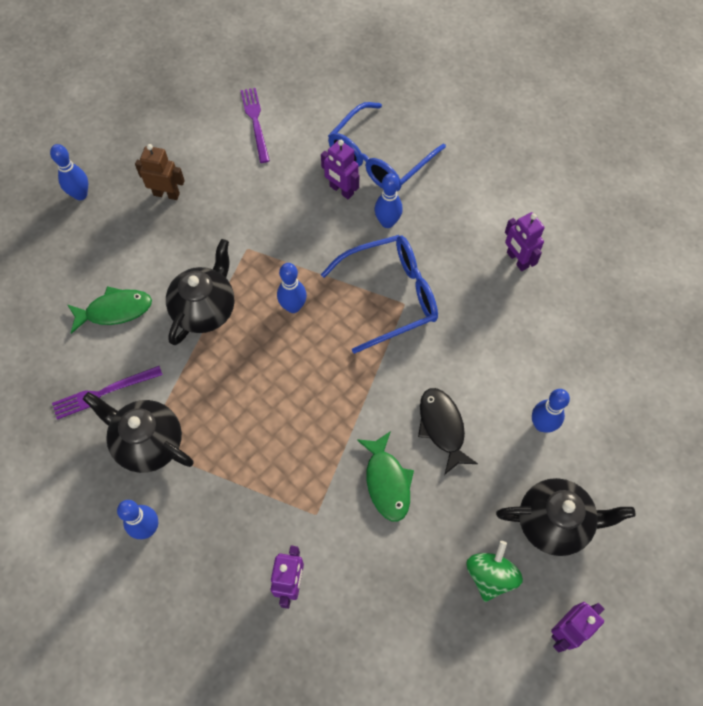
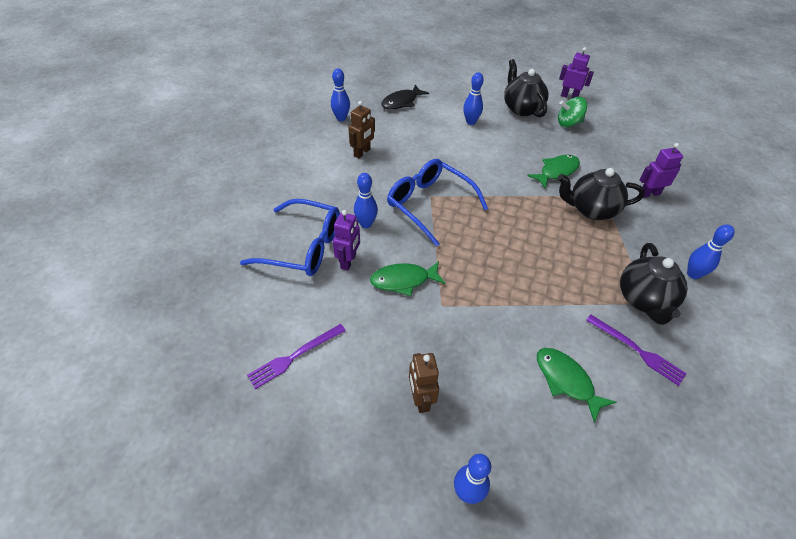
camera: 115 degrees left, 15 degrees down
(205, 309) = (516, 311): black teapot -> black teapot (591, 209)
(293, 228) = (403, 280): none -> green fish
(293, 307) = (474, 255): blue bowling pin -> blue bowling pin (341, 118)
(442, 427) = (504, 158): black fish -> black fish (401, 102)
(517, 260) = (362, 152): purple robot -> brown robot

